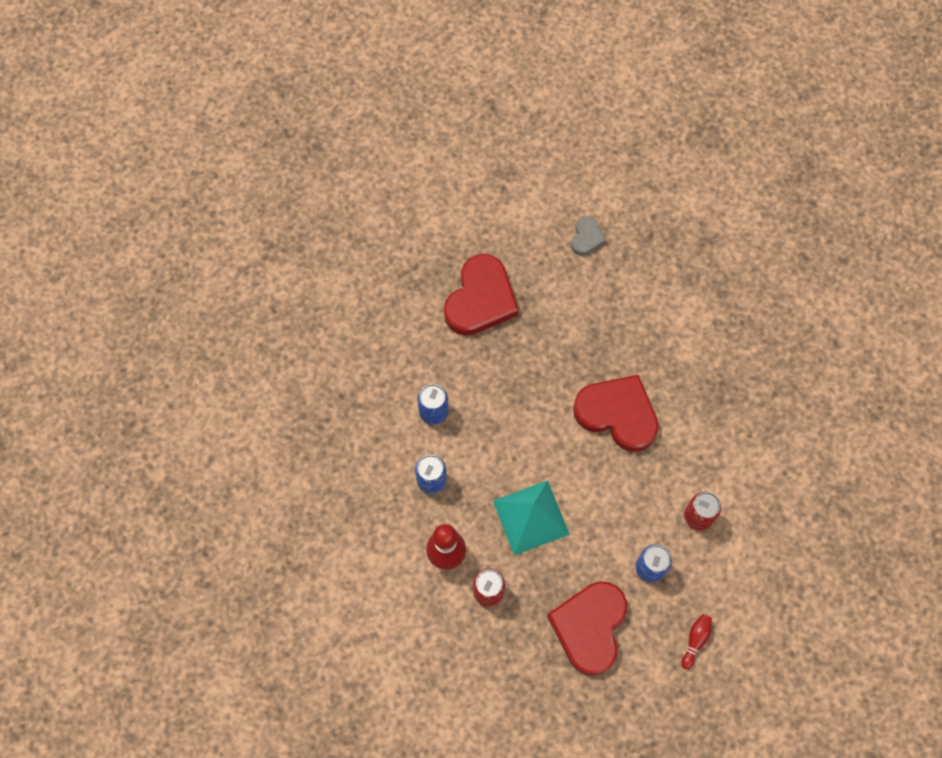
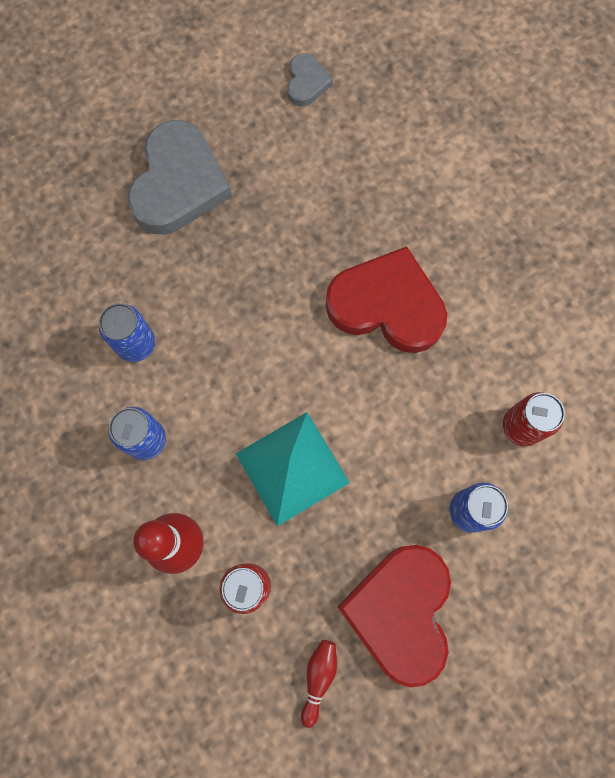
camera: 10 degrees left, 5 degrees up
(480, 299) = (178, 184): red heart -> grey heart
(695, 640) = (552, 603): red bowling pin -> red bowling pin (318, 677)

